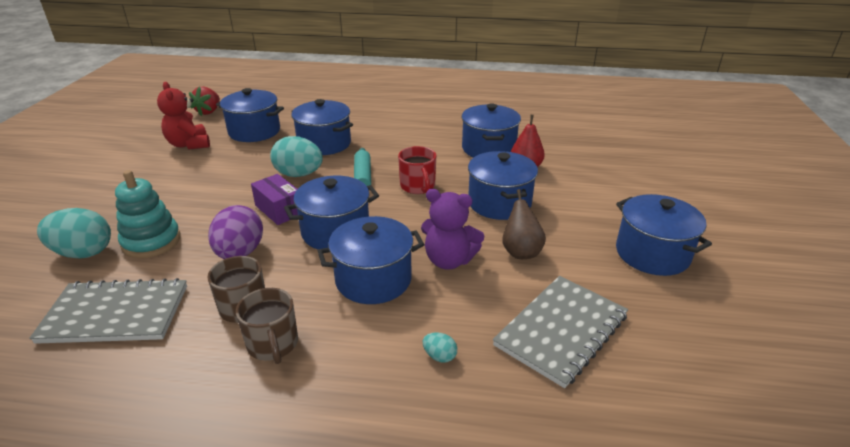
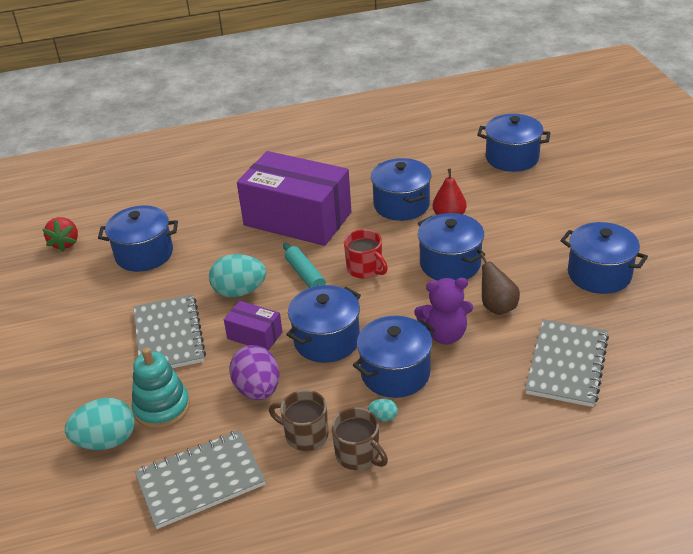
camera: 20 degrees left, 5 degrees up
(189, 144) = (87, 292): red teddy bear -> none
(213, 190) = (169, 336): none -> grey notebook
(324, 144) = (234, 247): blue pot -> blue pot (512, 158)
(392, 137) = (297, 219): none -> purple box
(439, 356) = (492, 416): turquoise egg -> turquoise egg (383, 417)

